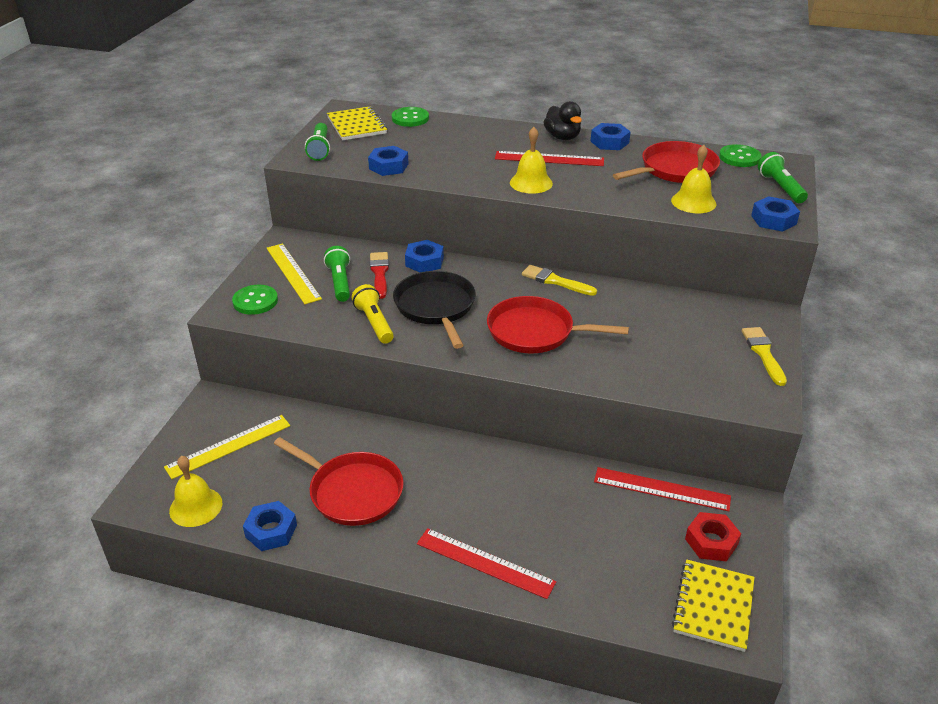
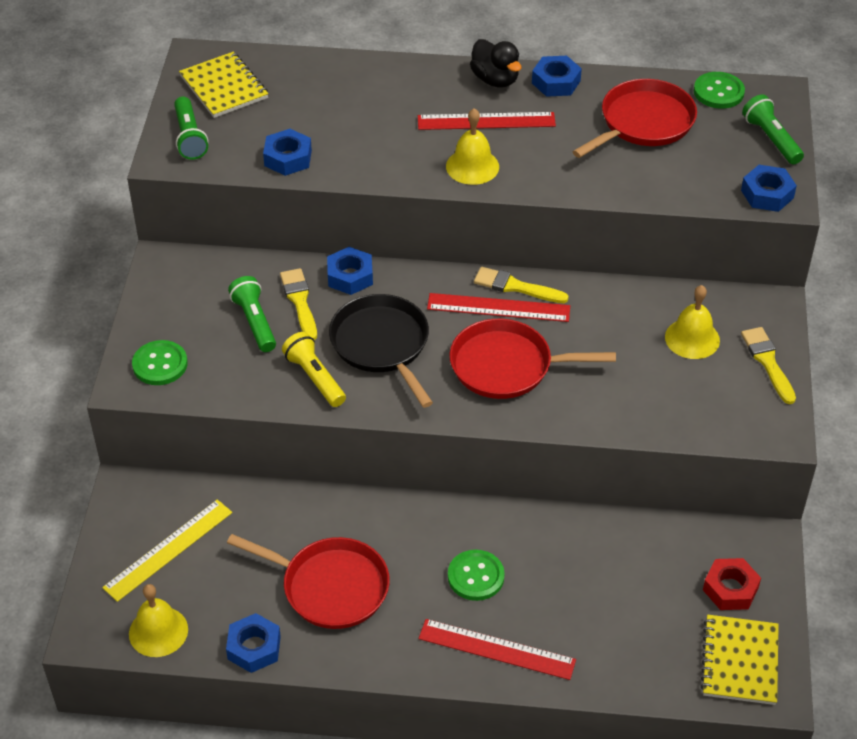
camera: 10 degrees left, 10 degrees up
(293, 273) = (191, 314): yellow ruler -> none
(379, 273) = (300, 301): red brush -> yellow brush
(410, 118) = (290, 65): green button -> green button (476, 576)
(661, 489) = (670, 533): red ruler -> red ruler (498, 308)
(693, 202) = (672, 176): yellow bell -> yellow bell (692, 338)

